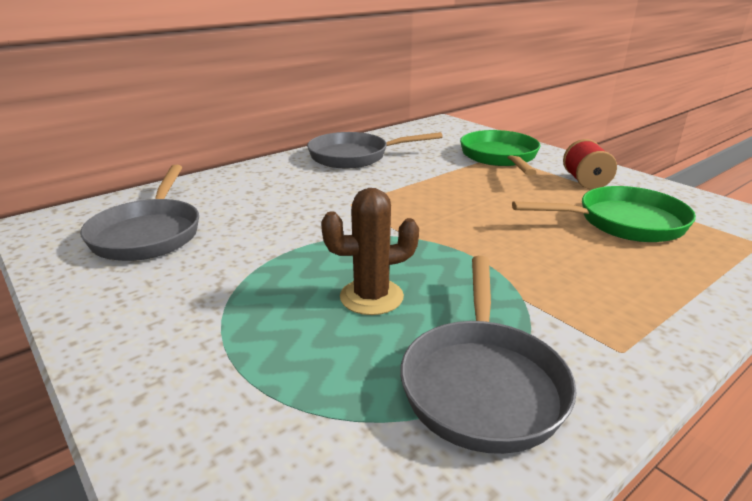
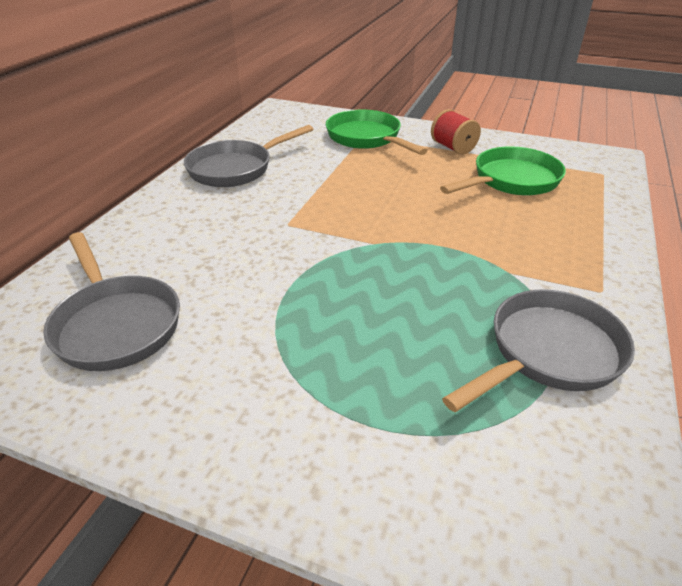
camera: 30 degrees left, 10 degrees up
(371, 297) = (403, 312): brown cactus -> none
(482, 383) = (548, 353): grey pan -> grey pan turned 105 degrees counterclockwise

